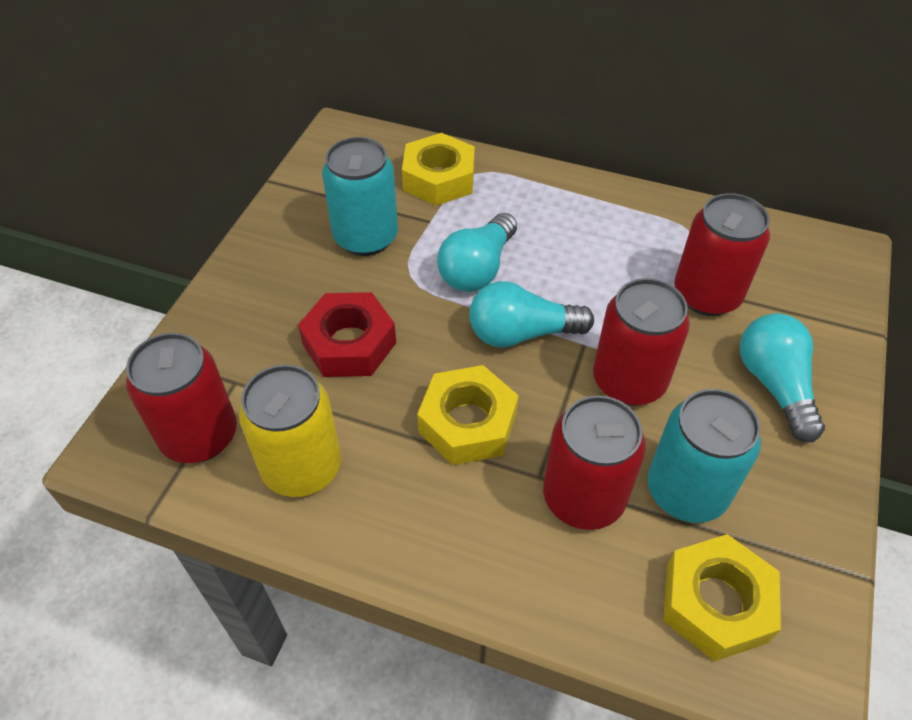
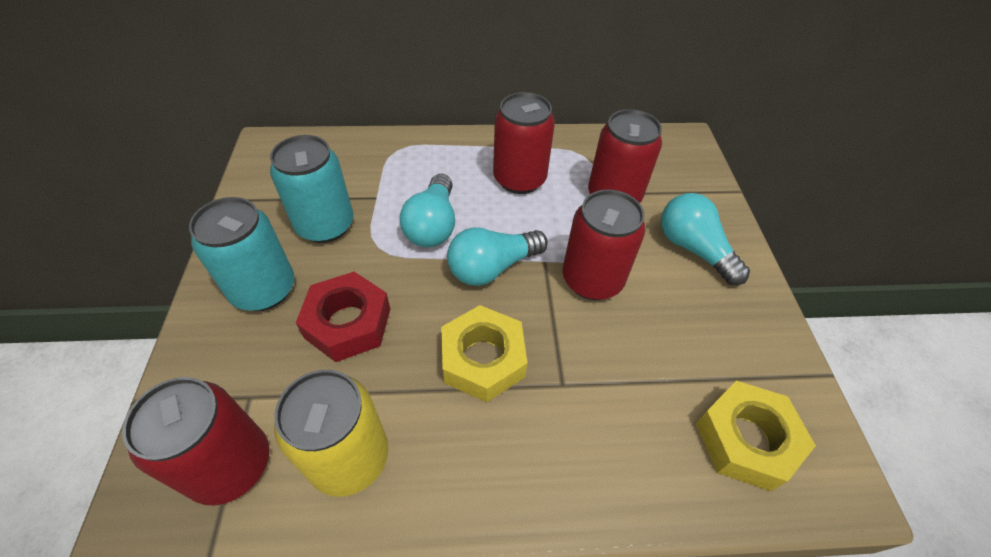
camera: 25 degrees left, 0 degrees up
(439, 178) = (369, 161): yellow nut -> none
(583, 497) = (605, 390): red can -> red can (519, 179)
(686, 491) = (677, 354): turquoise can -> turquoise can (264, 289)

